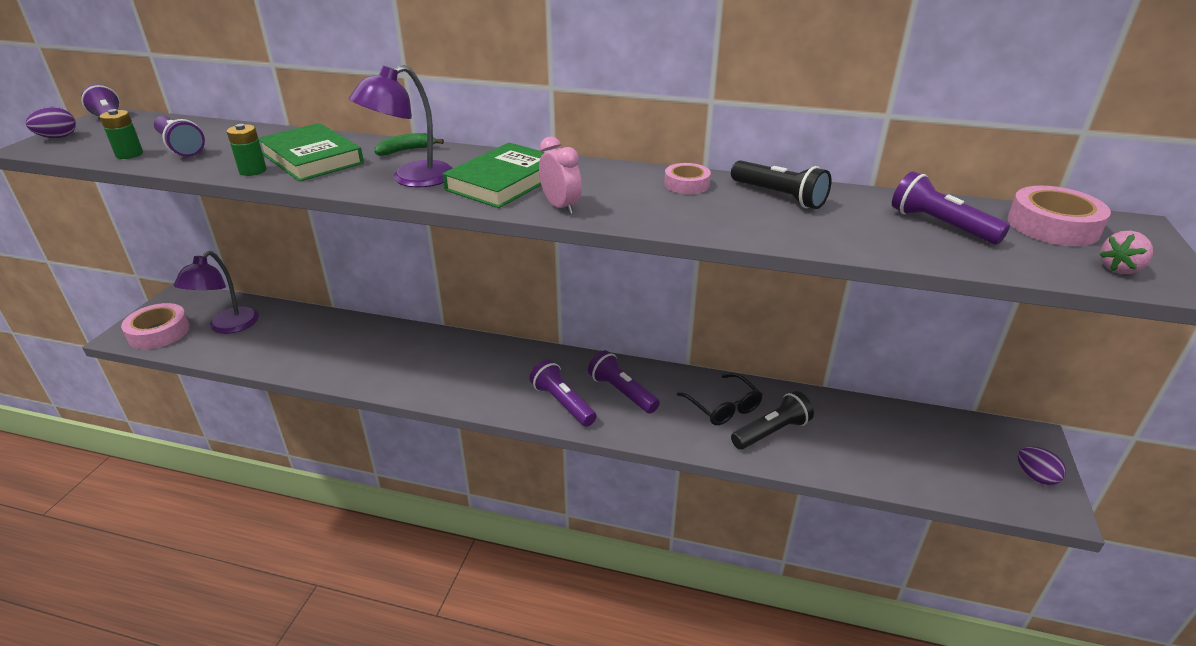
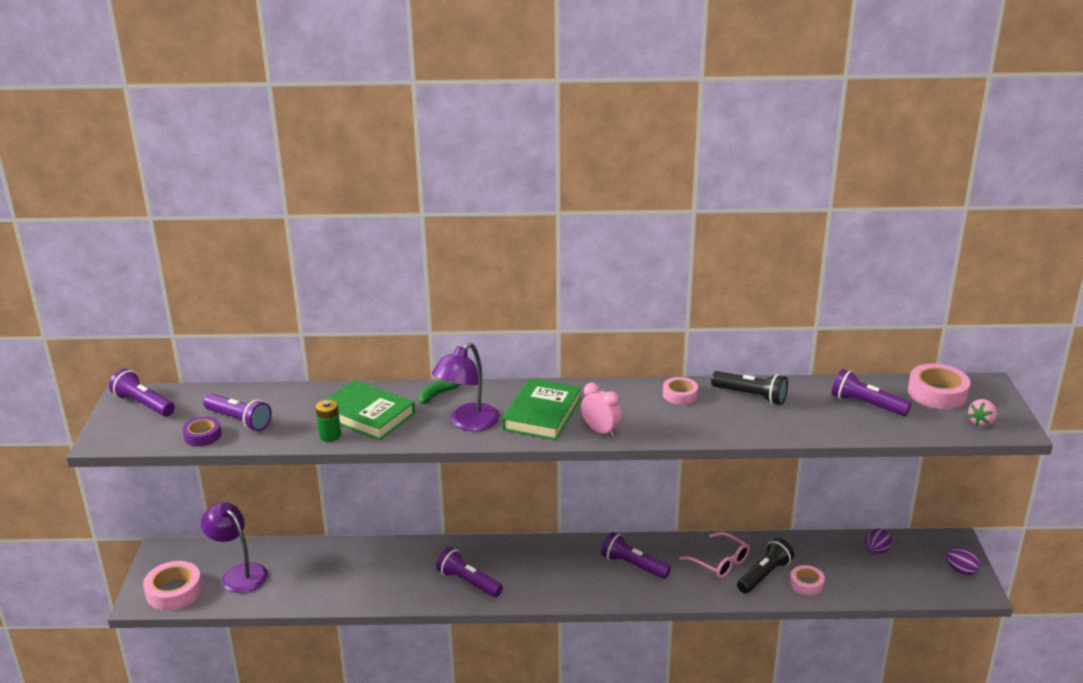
camera: 15 degrees left, 5 degrees down
(58, 137) = (112, 427): purple egg -> purple egg (876, 552)
(129, 154) = (202, 435): green battery -> purple tape
(228, 327) = (239, 573): purple lamp -> purple lamp turned 135 degrees clockwise
(563, 403) = (589, 584): purple flashlight -> purple flashlight (468, 582)
(723, 407) = (720, 562): black glasses -> pink glasses
(821, 452) = (806, 584): none -> pink tape

